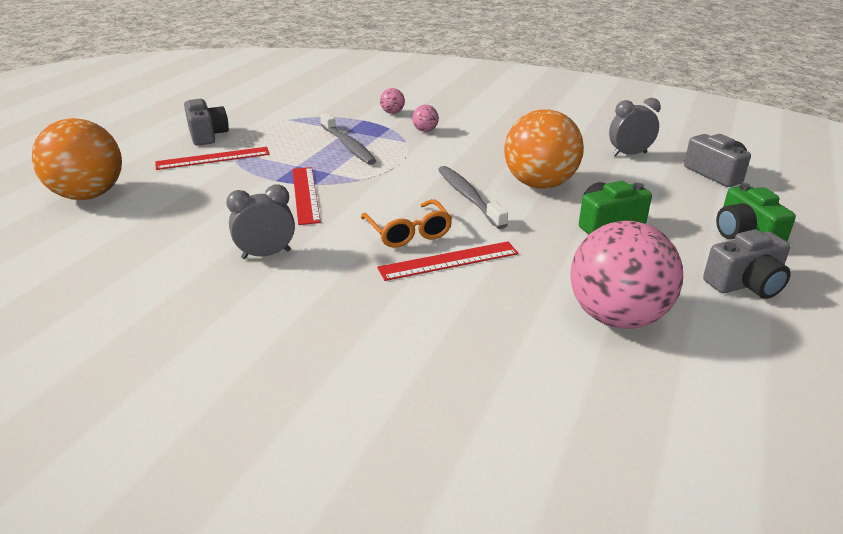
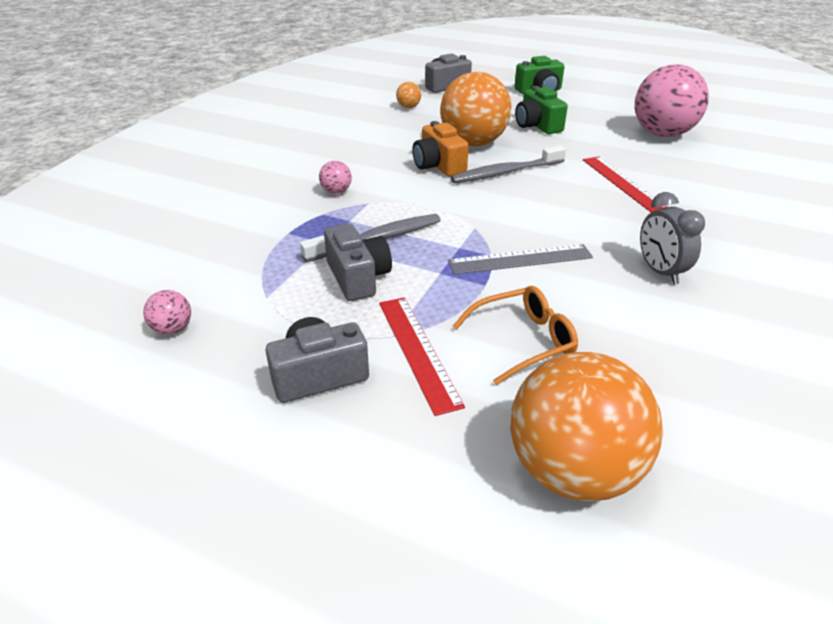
camera: 90 degrees left, 5 degrees up
(305, 194) = (520, 259): red ruler -> grey ruler
(392, 113) = (268, 212): pink ball -> pink ball (172, 329)
(408, 232) = (583, 199): orange glasses -> orange glasses (523, 341)
(480, 167) = (438, 165): none -> orange camera
(629, 154) = (408, 107): grey clock -> orange ball
(745, 284) = (602, 99): grey camera -> grey camera (358, 277)

